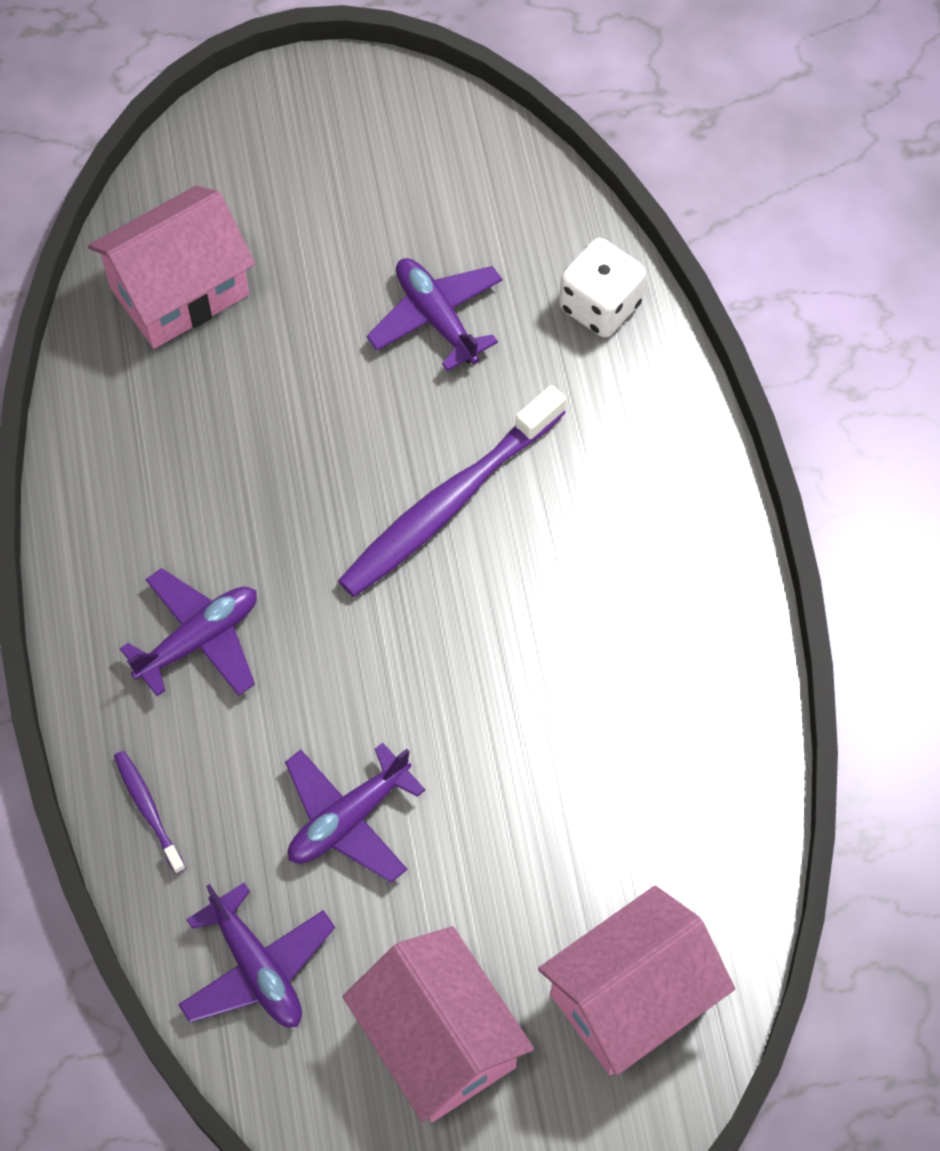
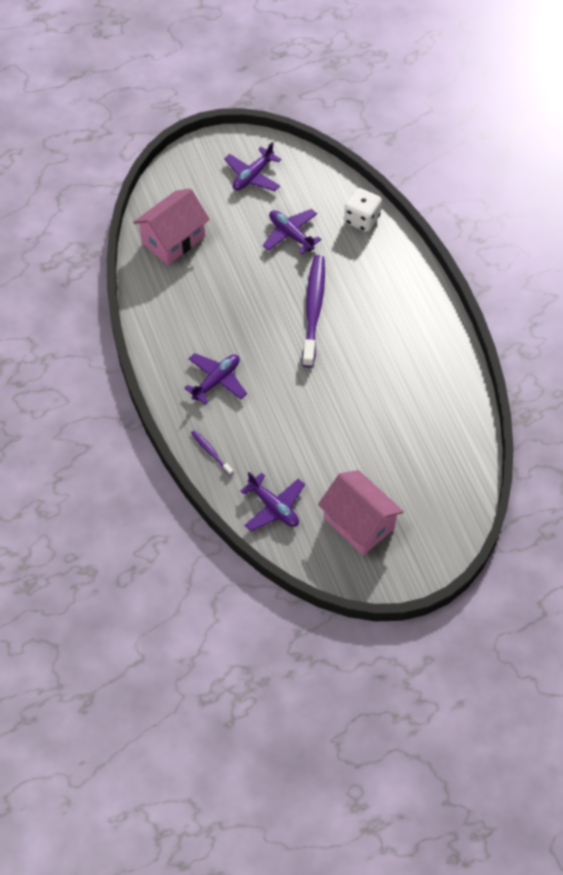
camera: 10 degrees left, 5 degrees down
(348, 818) = (299, 442): purple plane -> purple plane (253, 176)
(448, 503) = (313, 309): purple toothbrush -> purple toothbrush turned 150 degrees clockwise
(631, 998) = (437, 493): pink house -> none

